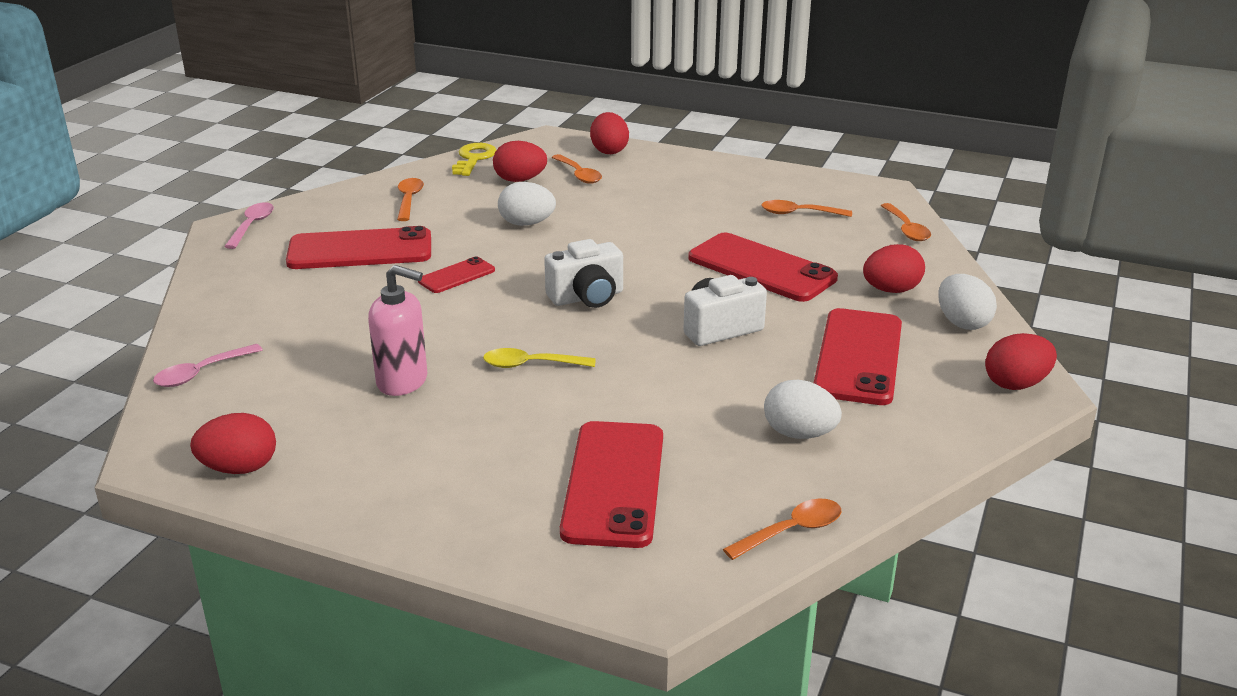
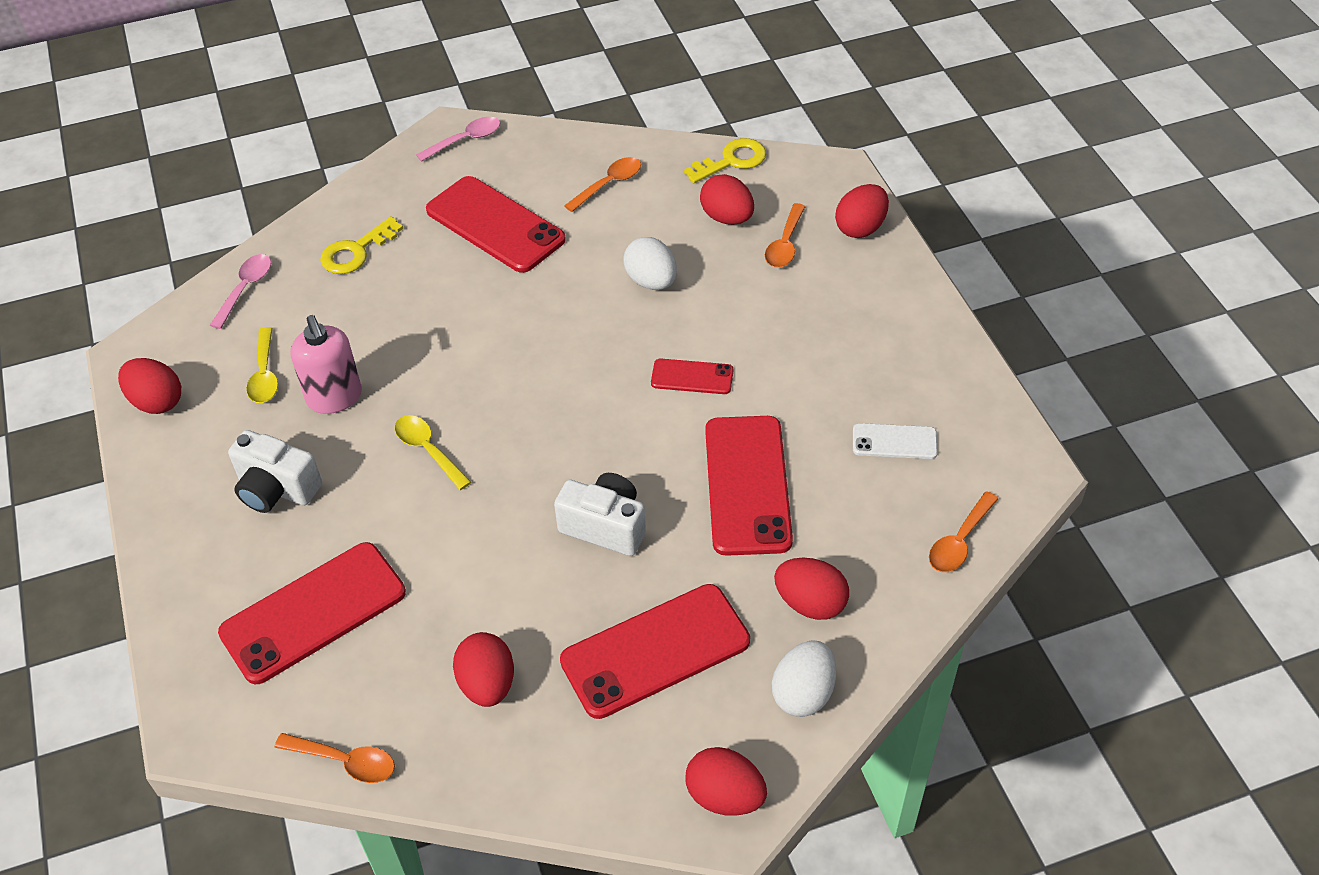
camera: 50 degrees right, 20 degrees up
(201, 373) = (245, 289): pink spoon -> pink spoon turned 105 degrees clockwise
(267, 310) = (356, 251): none -> yellow key
(315, 402) = (264, 374): none -> yellow spoon
(456, 276) = (516, 308): red phone -> red phone (692, 377)
(587, 297) = (567, 408): white camera -> white camera (276, 489)
(799, 213) = (894, 442): orange spoon -> white phone
(799, 434) = (487, 684): white egg -> red egg

